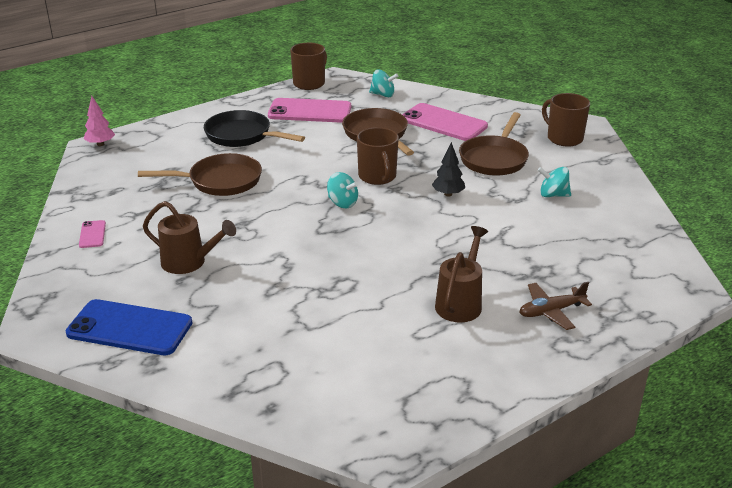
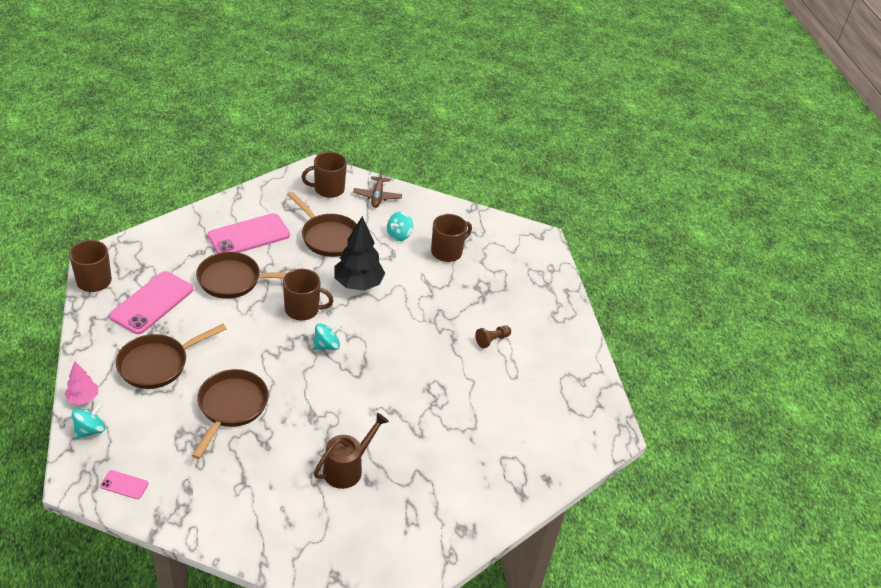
camera: 70 degrees left, 10 degrees up
(92, 234) = (255, 523): pink phone -> pink phone (124, 485)
(100, 144) = (78, 474): pink tree -> pink tree (83, 398)
(130, 328) = (414, 532): blue phone -> none
(242, 135) = (157, 364): black pan -> brown pan
(383, 95) = (165, 246): turquoise spinning top -> turquoise spinning top (90, 430)
(448, 194) = (358, 284): black tree -> black tree, size x1.82
(460, 302) = (492, 340): brown watering can -> brown pawn
(551, 311) = (525, 305): brown plane -> brown plane (377, 196)
(568, 231) = (447, 252): none -> brown mug

